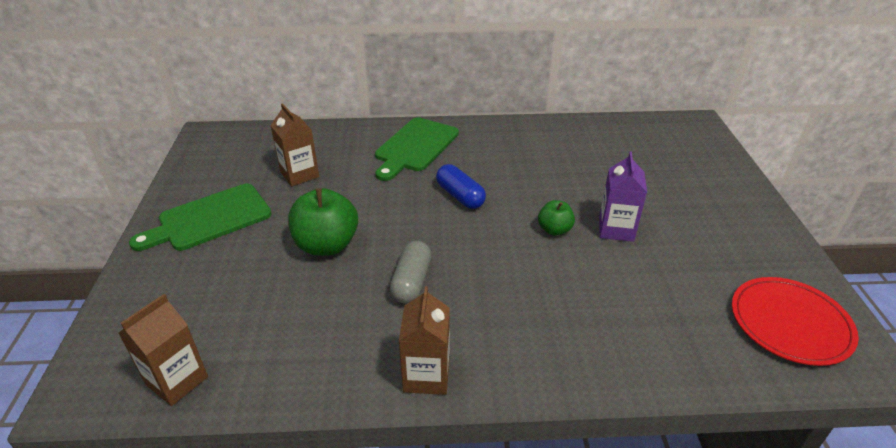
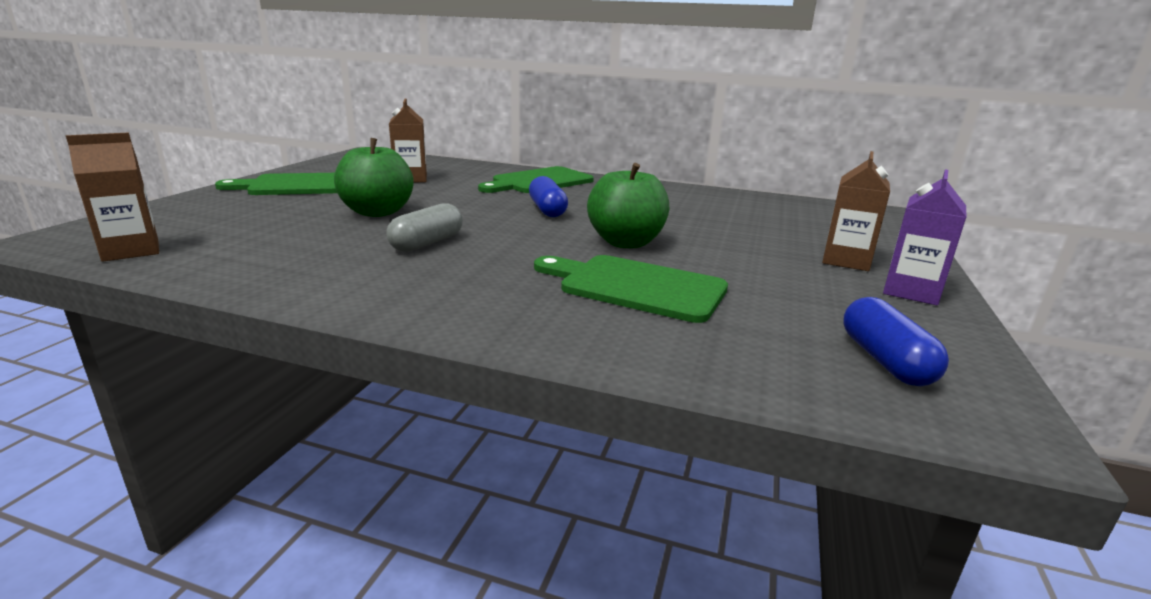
camera: 20 degrees right, 15 degrees down
(426, 375) = (355, 296): brown carton -> brown carton (846, 260)
(554, 230) = (626, 242): green apple -> green apple, size x1.82
(603, 290) = (636, 287): none -> green cutting board
(616, 229) = (702, 254): purple carton -> purple carton (911, 291)
(790, 323) = (885, 360): red plate -> blue capsule

